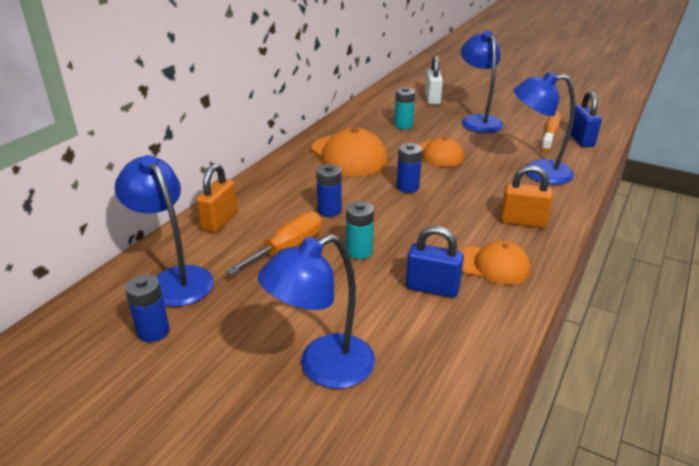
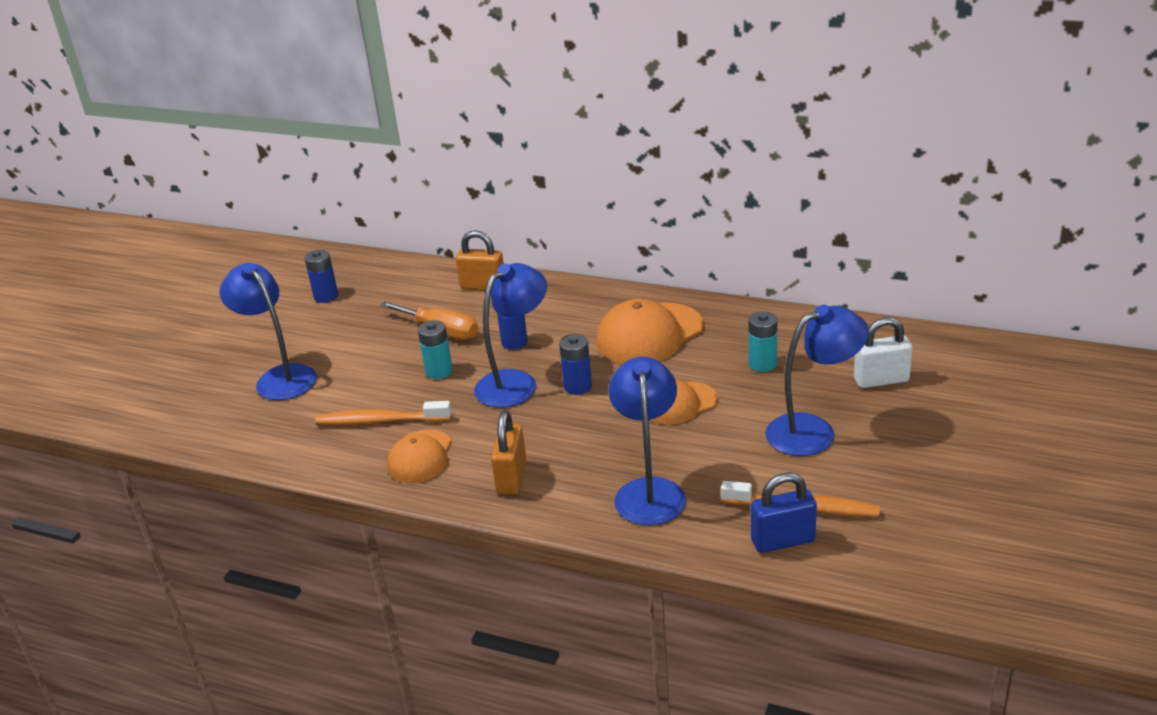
camera: 85 degrees right, 0 degrees up
(175, 279) = (391, 288): blue lamp -> blue lamp (515, 382)
(432, 288) = (380, 421): blue padlock -> orange toothbrush

